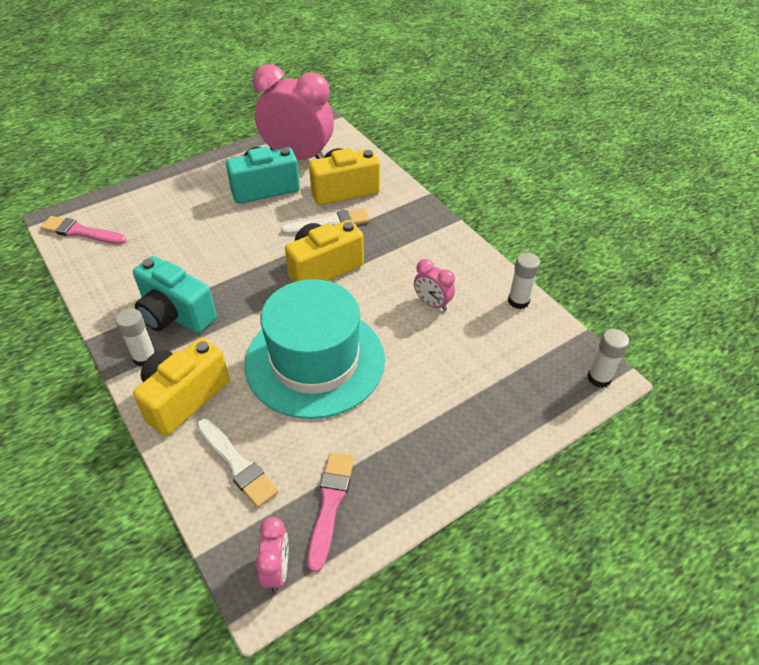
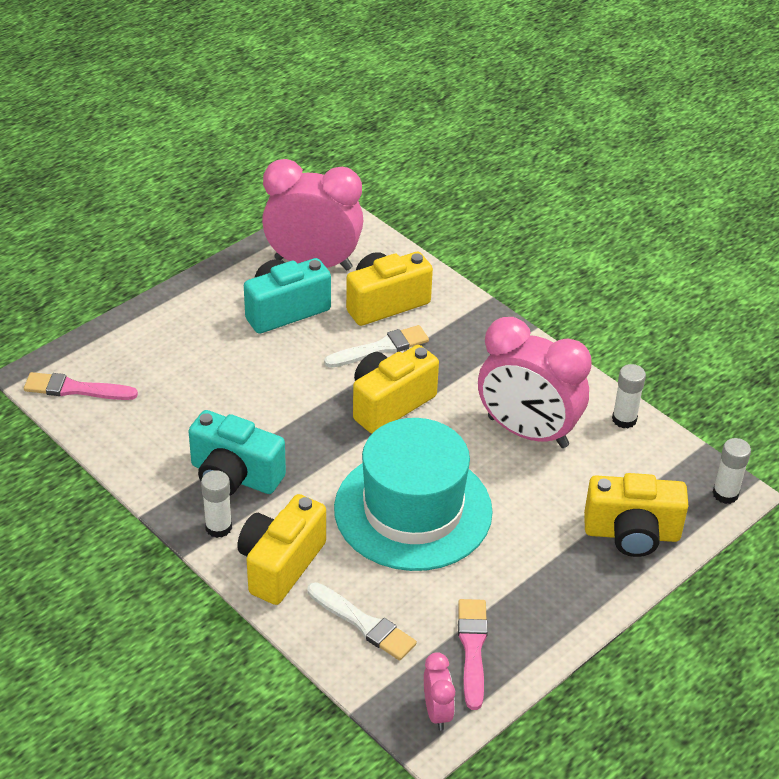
camera: 10 degrees left, 5 degrees down
(432, 303) = (527, 432): pink clock -> pink clock, size x2.25
(506, 406) = (632, 534): none -> yellow camera

